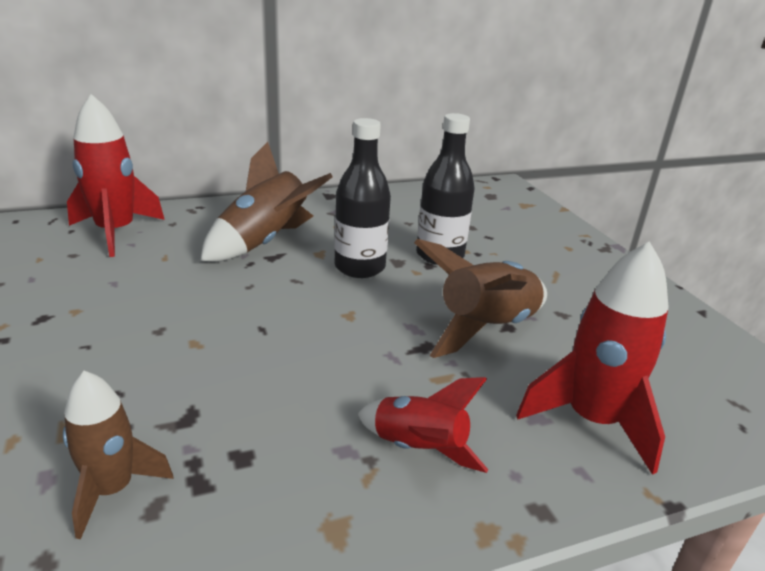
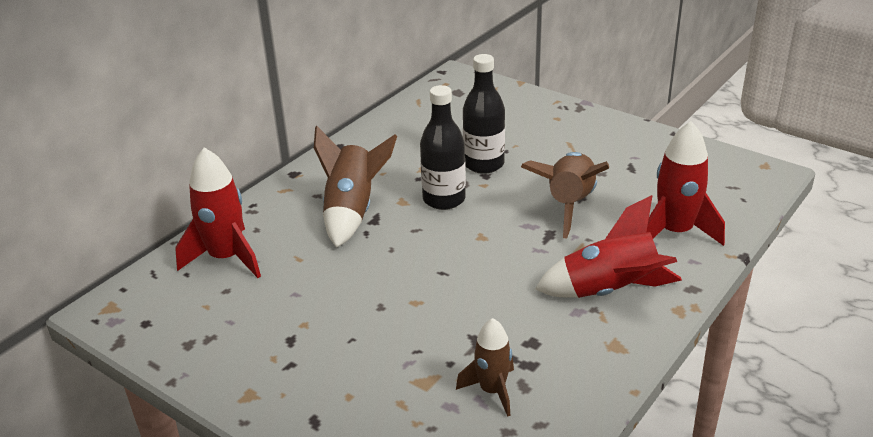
camera: 30 degrees left, 5 degrees up
(419, 449) = (611, 291): red rocket -> red rocket, size x1.60

